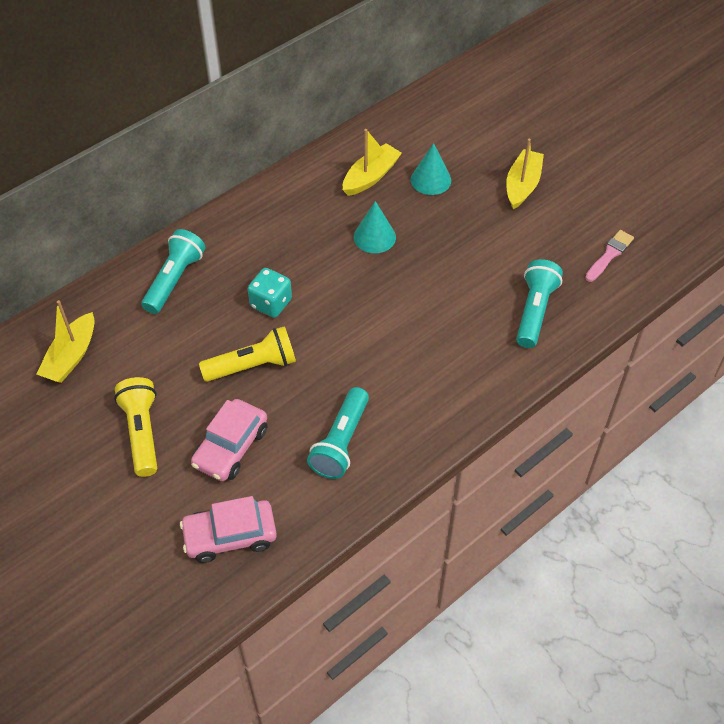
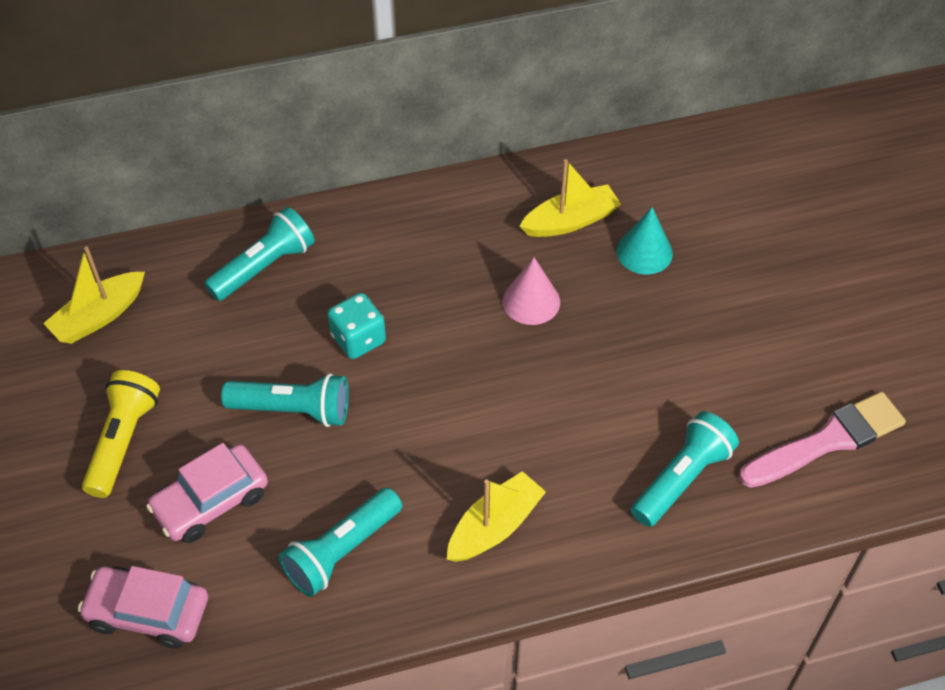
camera: 25 degrees right, 0 degrees up
(253, 365) = (293, 410): yellow flashlight -> turquoise flashlight
(374, 237) = (531, 301): turquoise cone -> pink cone
(522, 185) = (761, 302): yellow boat -> yellow boat (494, 526)
(609, 255) = (827, 441): pink brush -> pink brush, size x1.69

